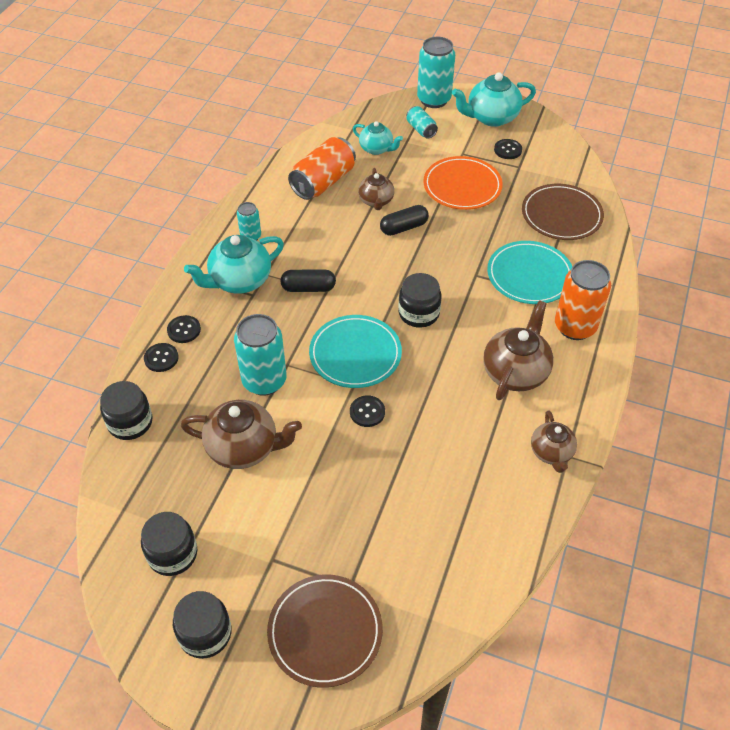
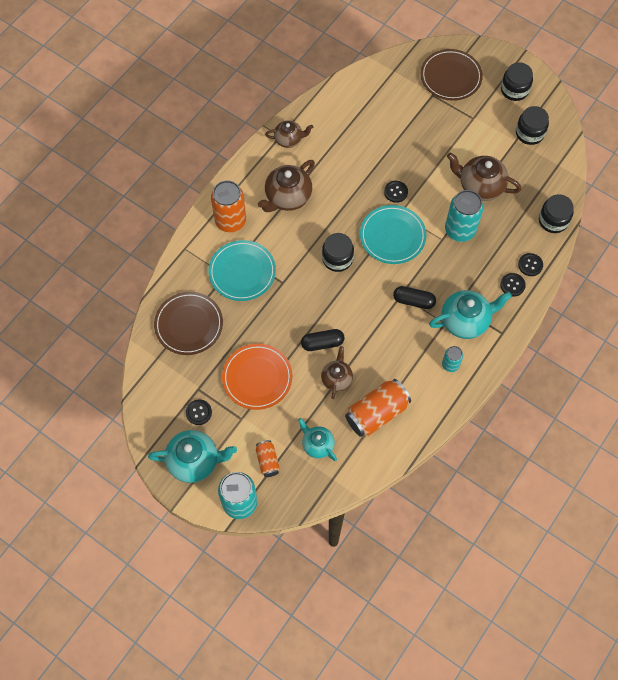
camera: 165 degrees left, 15 degrees up
(421, 129) = (267, 461): turquoise can -> orange can
(551, 453) = (289, 139): brown teapot -> brown teapot turned 75 degrees clockwise

